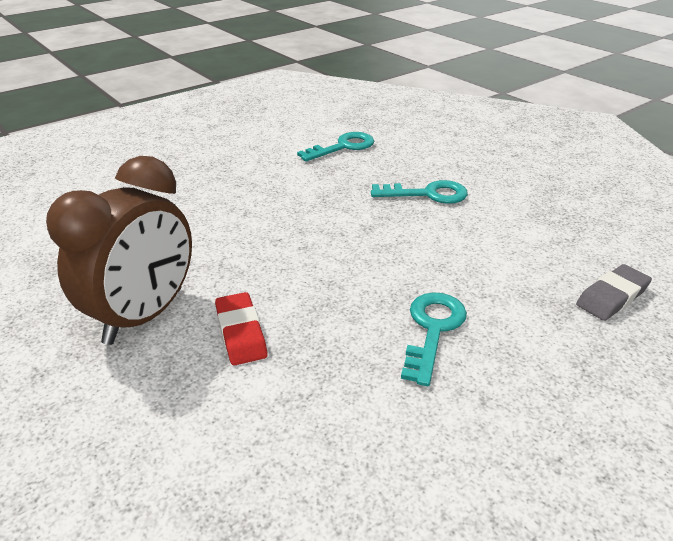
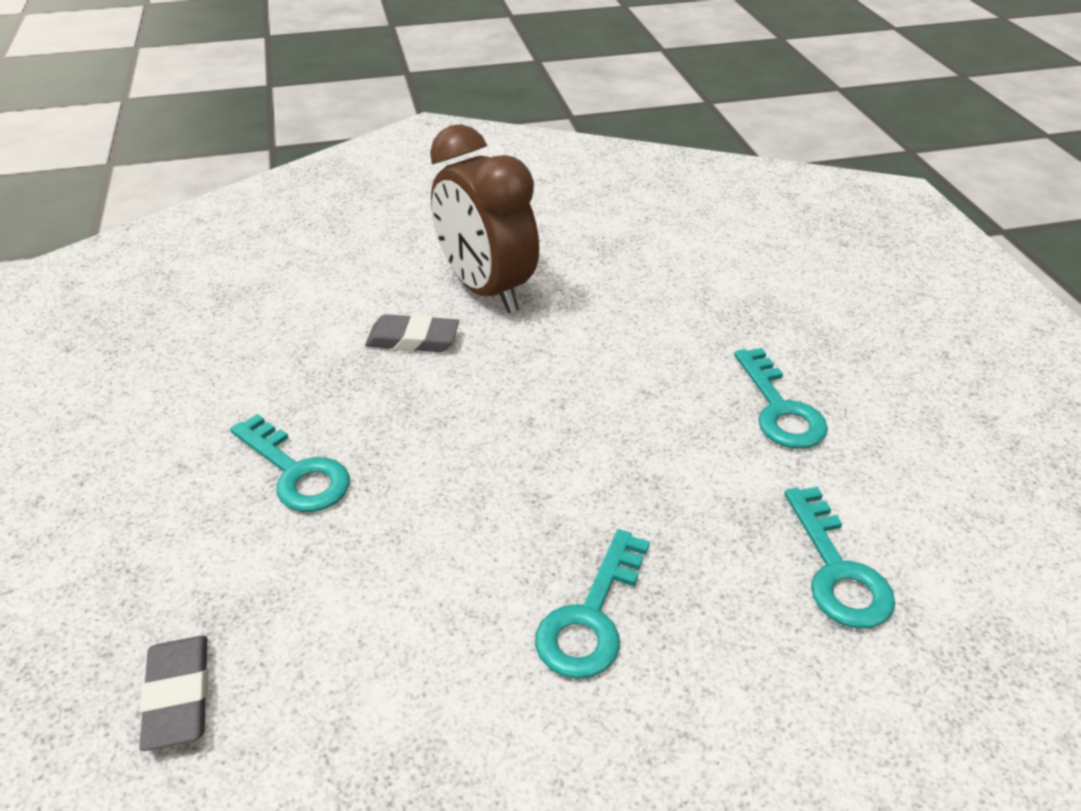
camera: 115 degrees right, 5 degrees up
(236, 171) = (780, 409): none -> turquoise key
(241, 332) = (413, 339): red eraser -> grey eraser

